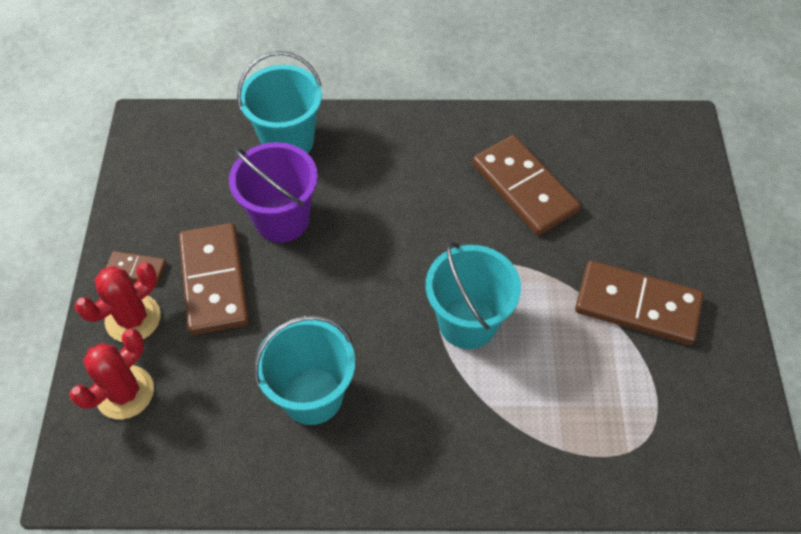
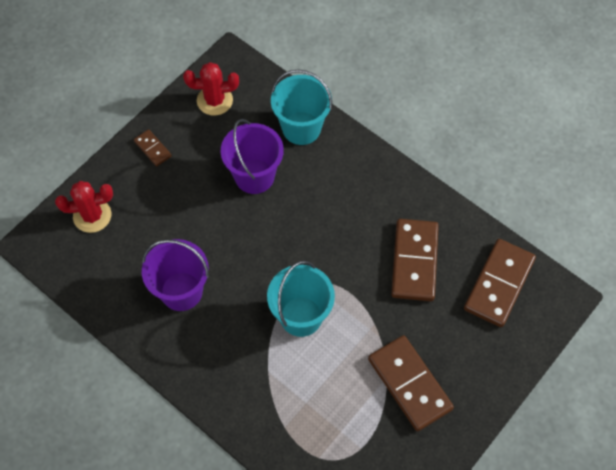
camera: 40 degrees right, 5 degrees up
(133, 318) = (128, 177): red cactus -> red cactus (214, 100)
(214, 281) = (187, 186): brown domino -> brown domino (499, 284)
(312, 395) = (181, 291): turquoise bucket -> purple bucket

